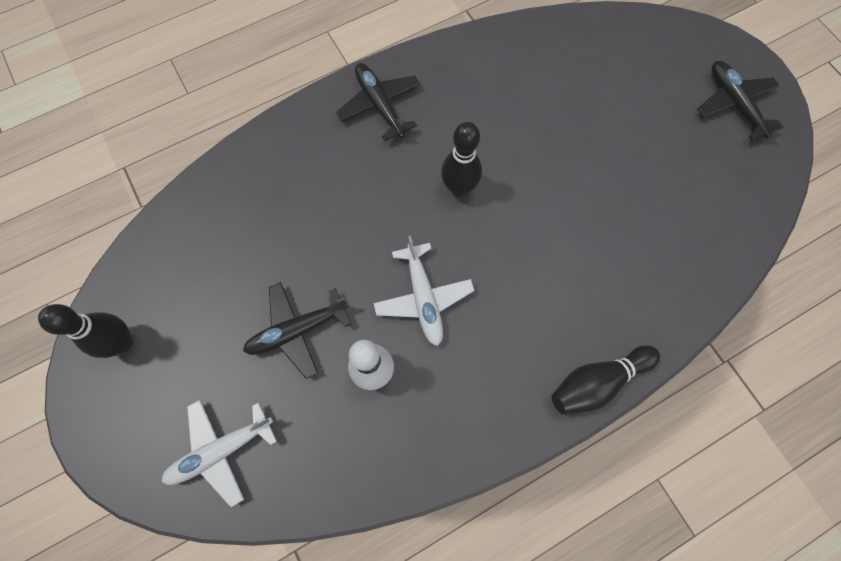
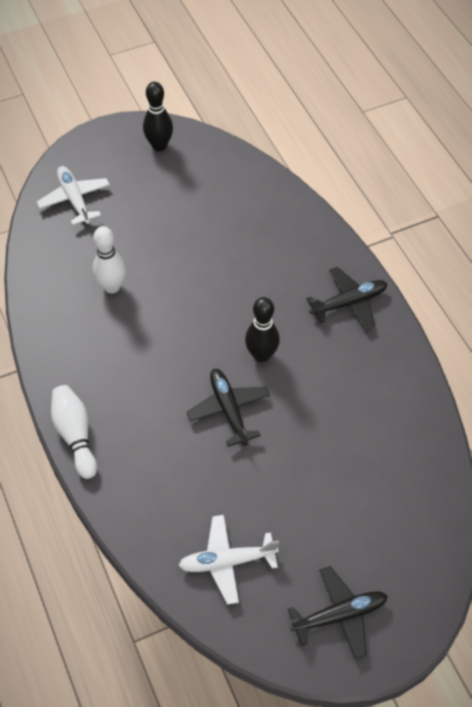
camera: 95 degrees right, 15 degrees down
(297, 330) = (152, 241): black plane -> black plane (228, 409)
(423, 298) = (165, 322): white plane -> white plane (227, 561)
(597, 382) = (75, 435): black bowling pin -> white bowling pin

